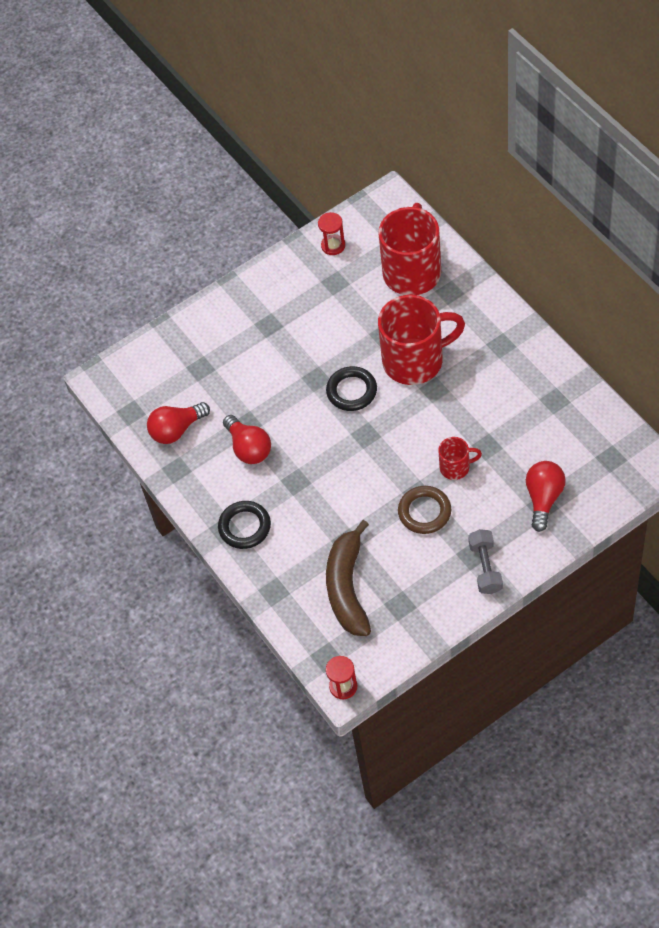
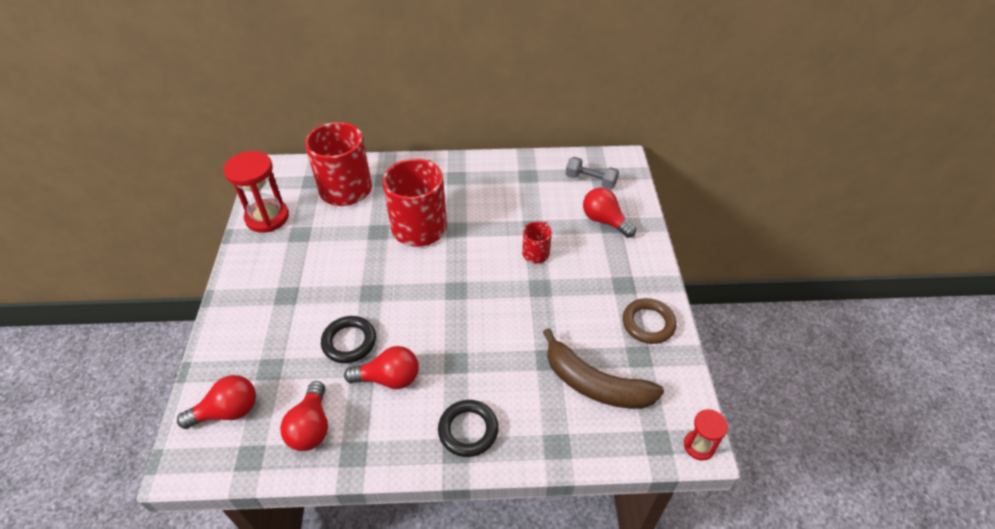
camera: 65 degrees left, 10 degrees down
(151, 372) = (228, 411): none -> red light bulb
(333, 246) = (267, 217): red hourglass -> red hourglass, size x1.86
(351, 391) = (407, 277): black ring -> black ring (349, 342)
(424, 512) = (561, 292): brown ring -> brown ring (648, 323)
(485, 567) = (641, 283): grey dumbbell -> grey dumbbell (590, 181)

